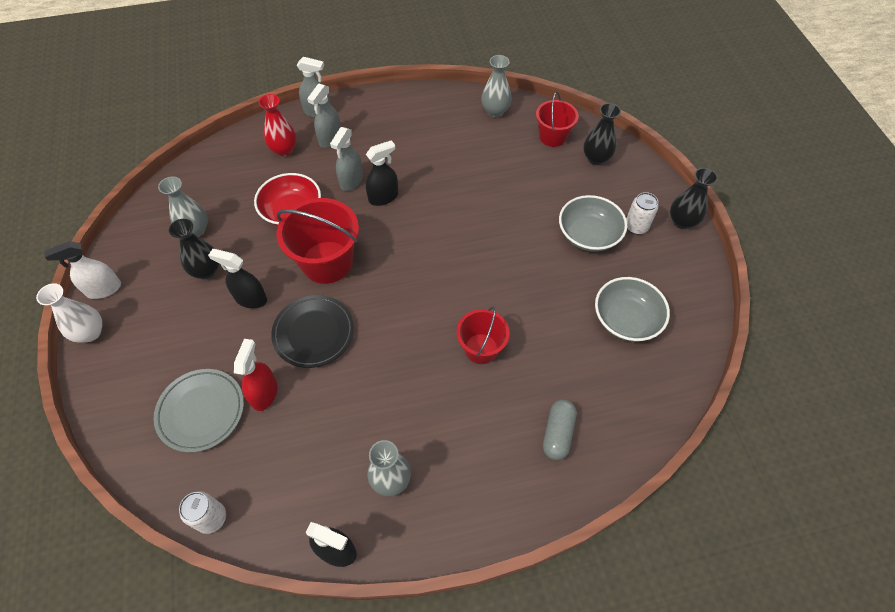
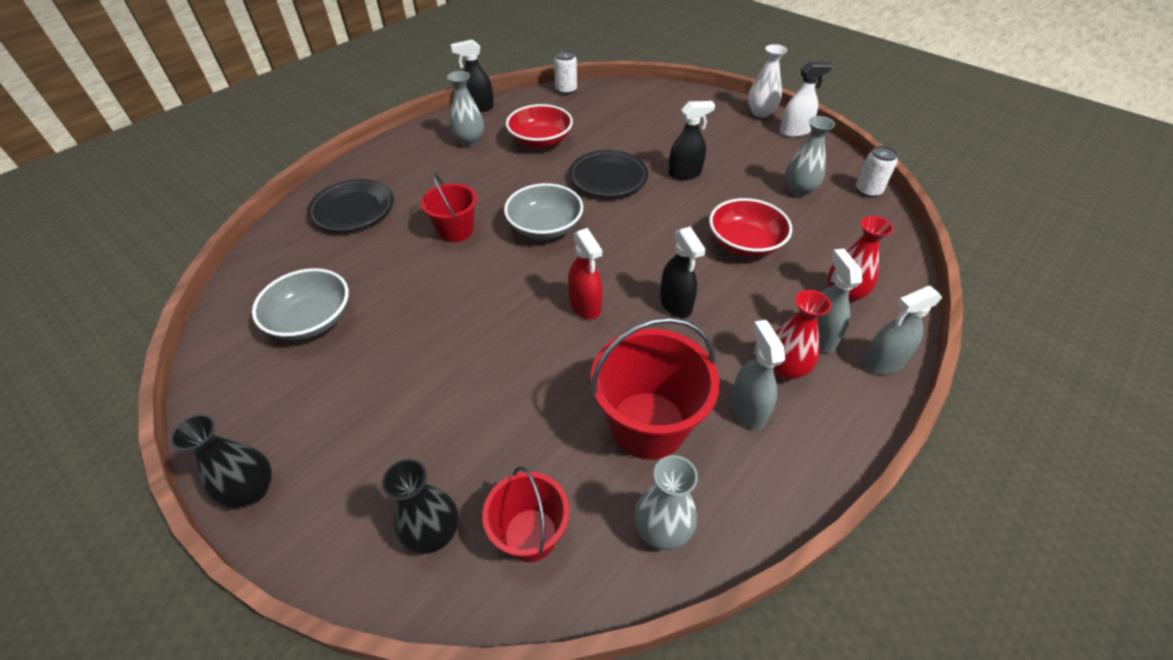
camera: 145 degrees right, 10 degrees down
(103, 289) = (794, 131): white spray bottle -> white spray bottle turned 45 degrees clockwise
(201, 411) = (631, 116): grey plate -> none
(206, 271) = (744, 172): black vase -> none
(264, 393) = (602, 138): red spray bottle -> red spray bottle (585, 305)
(323, 429) = (540, 141): none -> red bowl
(327, 262) = (658, 223): red bucket -> red bucket (647, 425)
(351, 181) = (730, 302): grey spray bottle -> grey spray bottle (748, 409)
(369, 134) = (784, 369): none -> red vase
(383, 197) = (675, 304): black spray bottle -> black spray bottle turned 45 degrees counterclockwise
(557, 433) = (353, 210): grey capsule -> black plate
(588, 235) = (393, 393): grey bowl -> grey bowl (545, 227)
(636, 226) = (327, 441): white can -> white can (868, 191)

